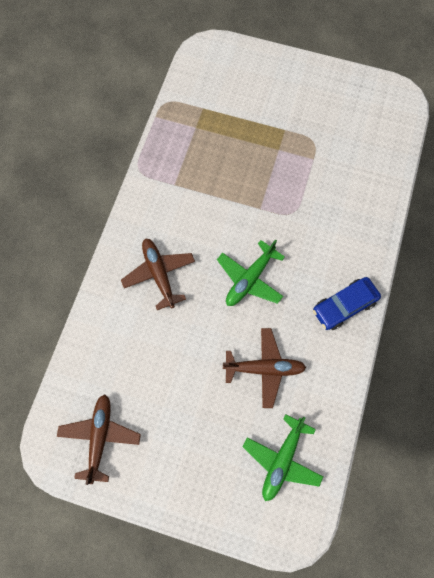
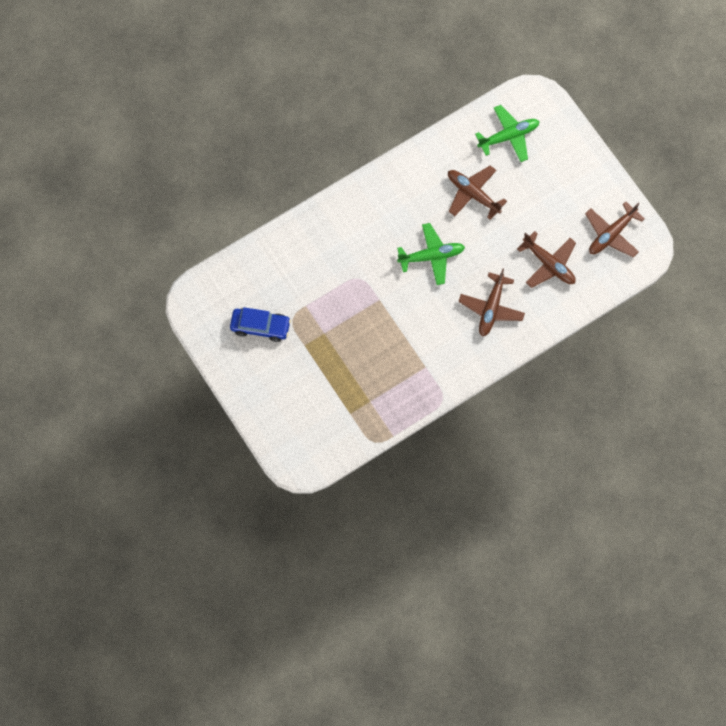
camera: 140 degrees left, 0 degrees up
(138, 356) = (549, 264): none -> brown plane
(344, 306) = (385, 190): blue car -> blue car (260, 327)

